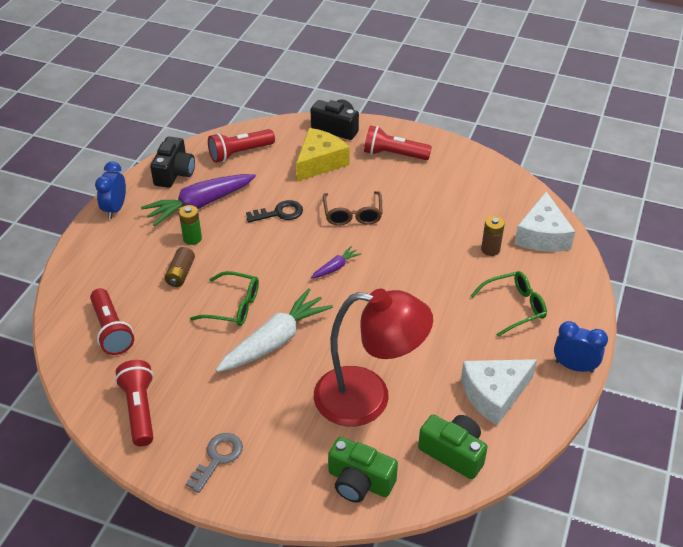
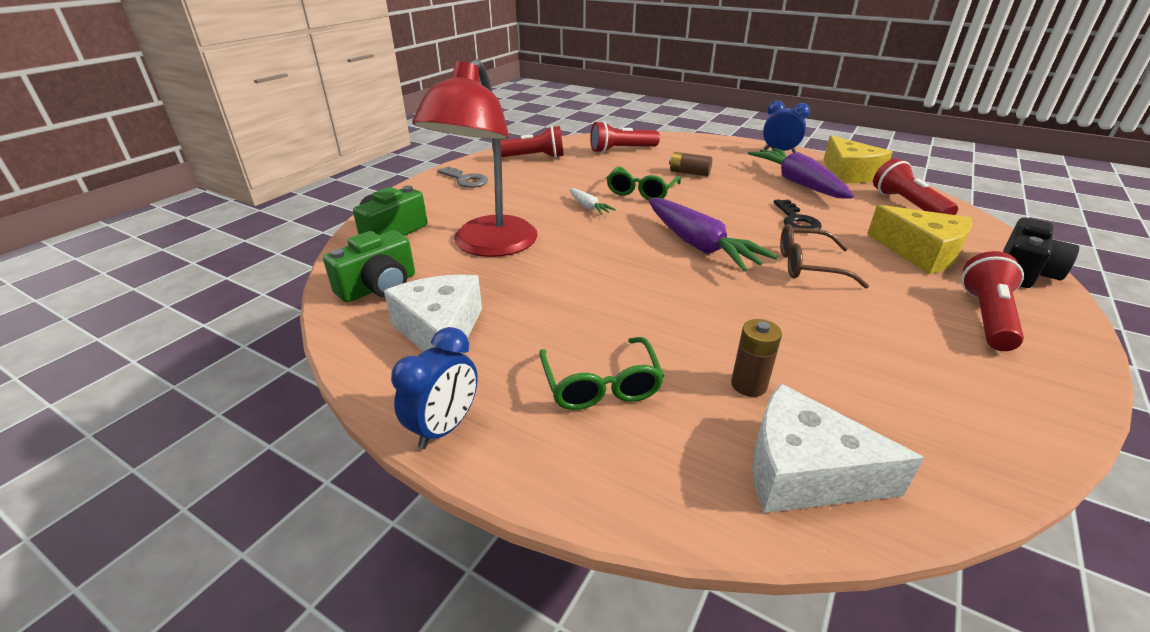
camera: 100 degrees right, 10 degrees down
(174, 173) = (848, 174): black camera -> yellow cheese
(192, 238) = (742, 178): green battery -> none
(275, 341) = (588, 207): white carrot -> white carrot, size x0.47
(335, 267) = (699, 246): purple carrot -> purple carrot, size x2.14

